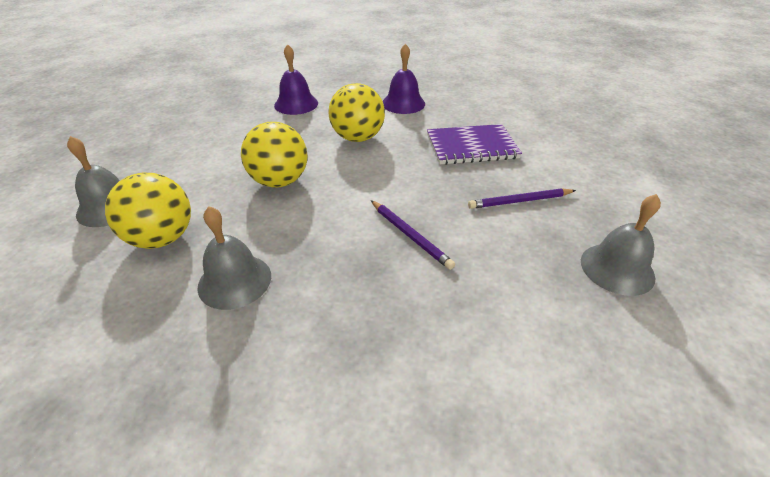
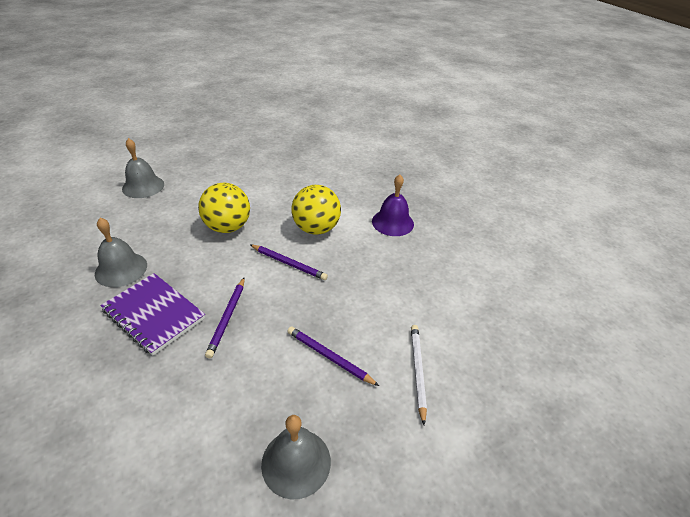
camera: 45 degrees right, 0 degrees up
(162, 238) = (134, 221): yellow ball -> none
(296, 104) = (323, 178): purple bell -> none
(383, 171) = (288, 263): none -> purple pencil
(471, 147) = (376, 291): purple notebook -> purple notebook (154, 314)
(573, 169) = (417, 371): none -> white pencil

